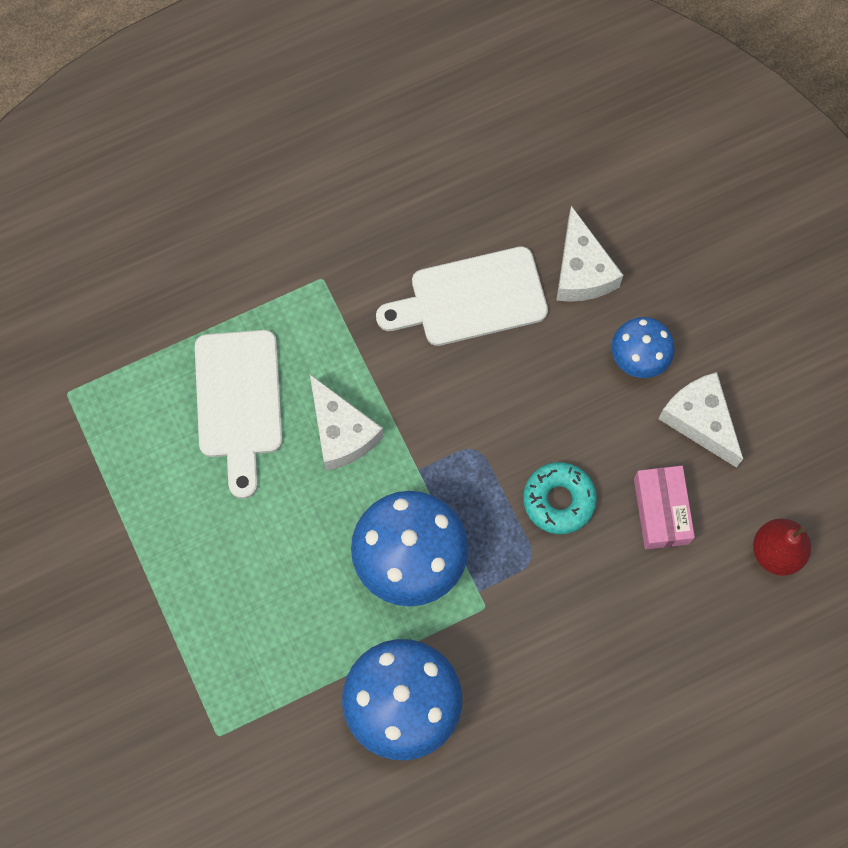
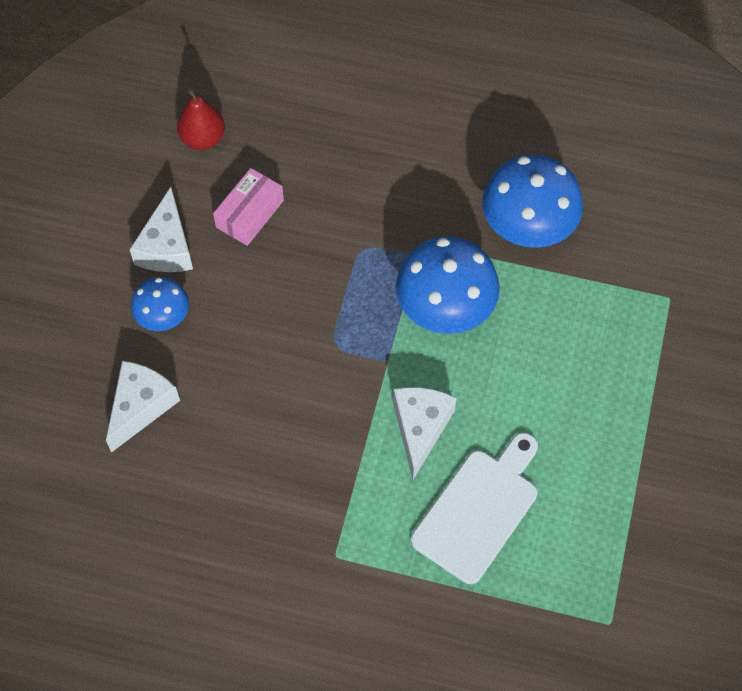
camera: 140 degrees left, 10 degrees down
(471, 299) = (239, 450): white cutting board -> none
(559, 500) = (310, 270): turquoise donut -> none

